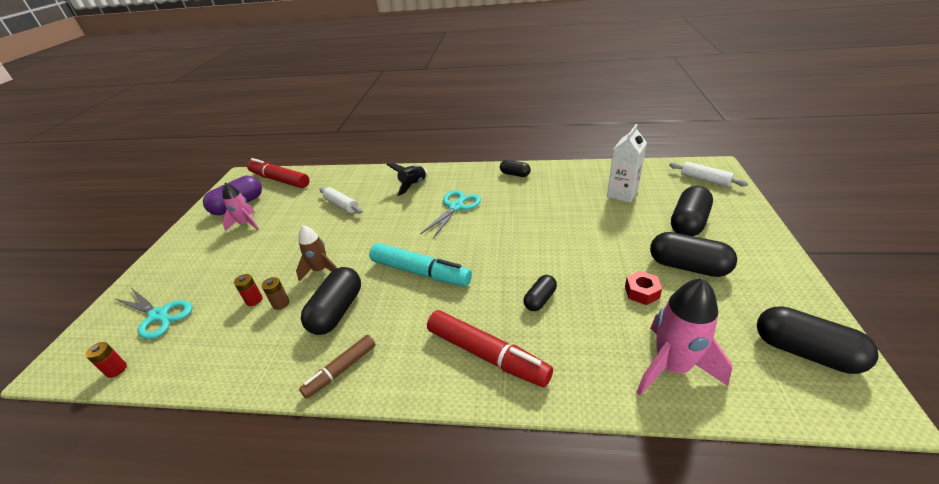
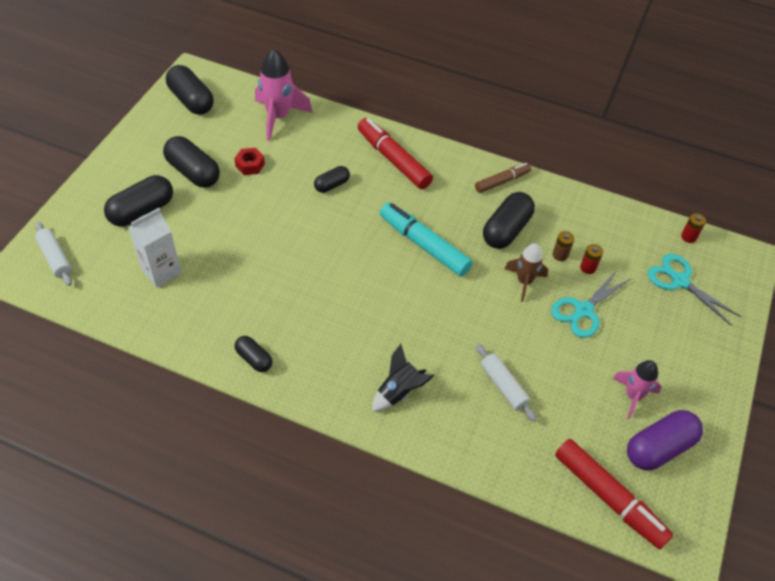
camera: 170 degrees left, 15 degrees up
(456, 207) = (357, 323): turquoise scissors -> turquoise scissors (583, 310)

